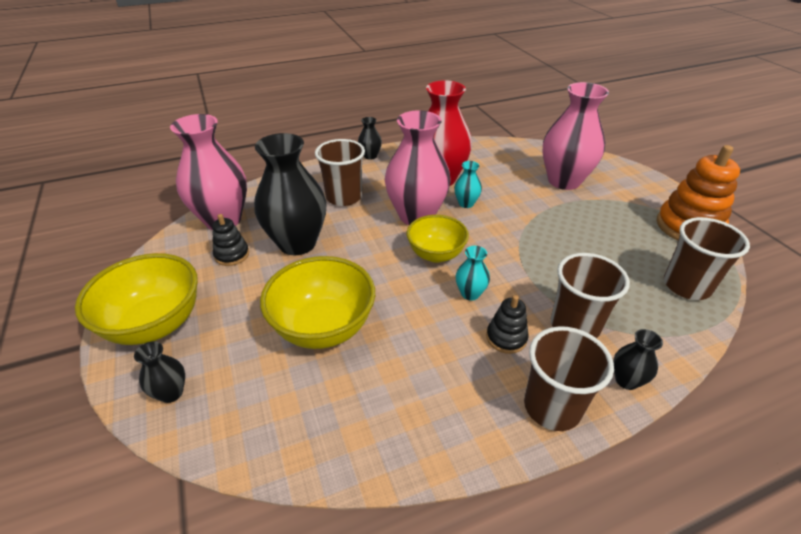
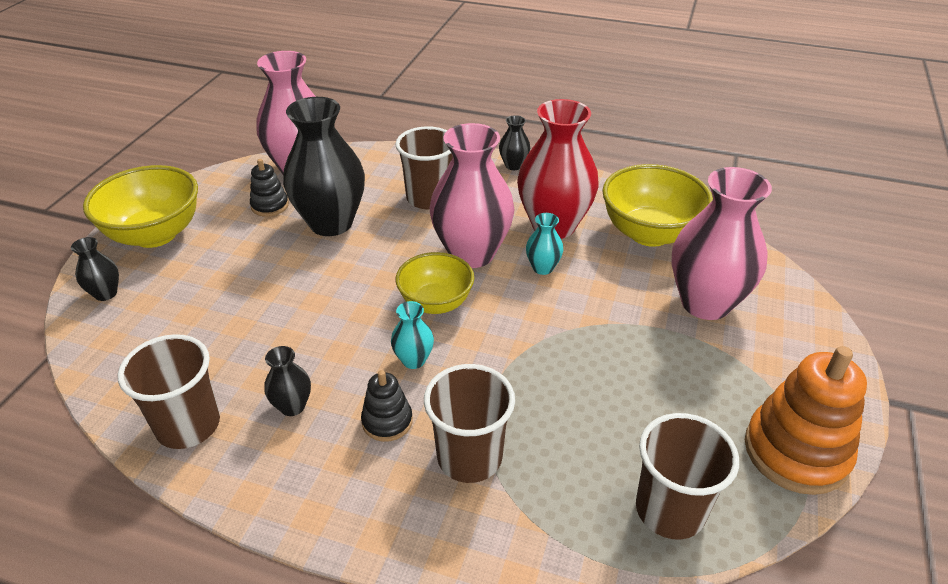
camera: 40 degrees right, 0 degrees up
(323, 327) = (256, 310): yellow bowl -> yellow bowl (649, 233)
(552, 407) = (338, 507): brown cup -> brown cup (188, 425)
(626, 380) = (441, 542): black vase -> black vase (292, 406)

